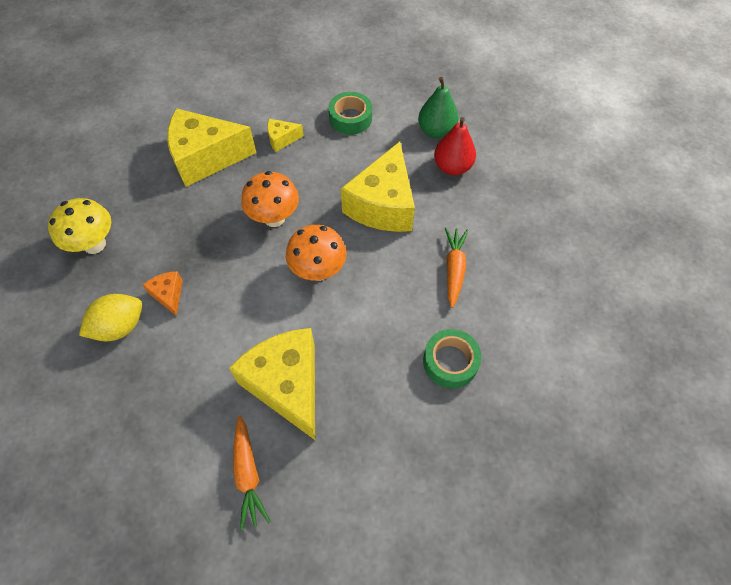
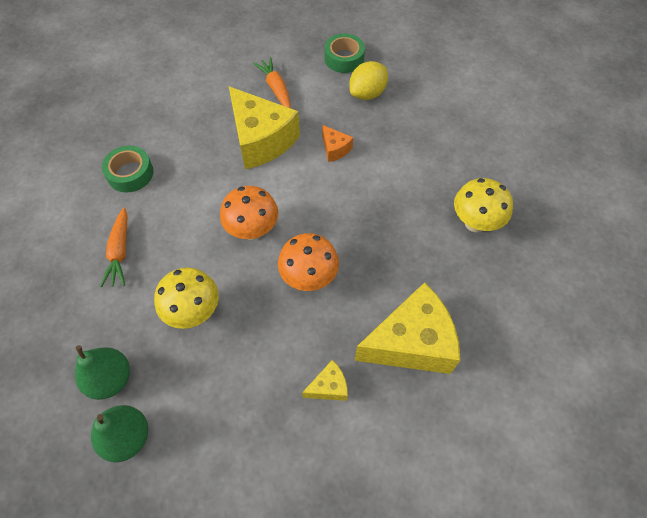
camera: 170 degrees right, 0 degrees up
(120, 327) = (411, 160): yellow lemon -> yellow lemon (367, 93)
(168, 295) = (383, 189): orange cheese -> orange cheese (335, 149)
(350, 118) = (245, 440): green tape -> green tape (344, 58)
(383, 205) = (194, 312): yellow cheese -> yellow mushroom
(452, 167) = (110, 379): red pear -> green pear

